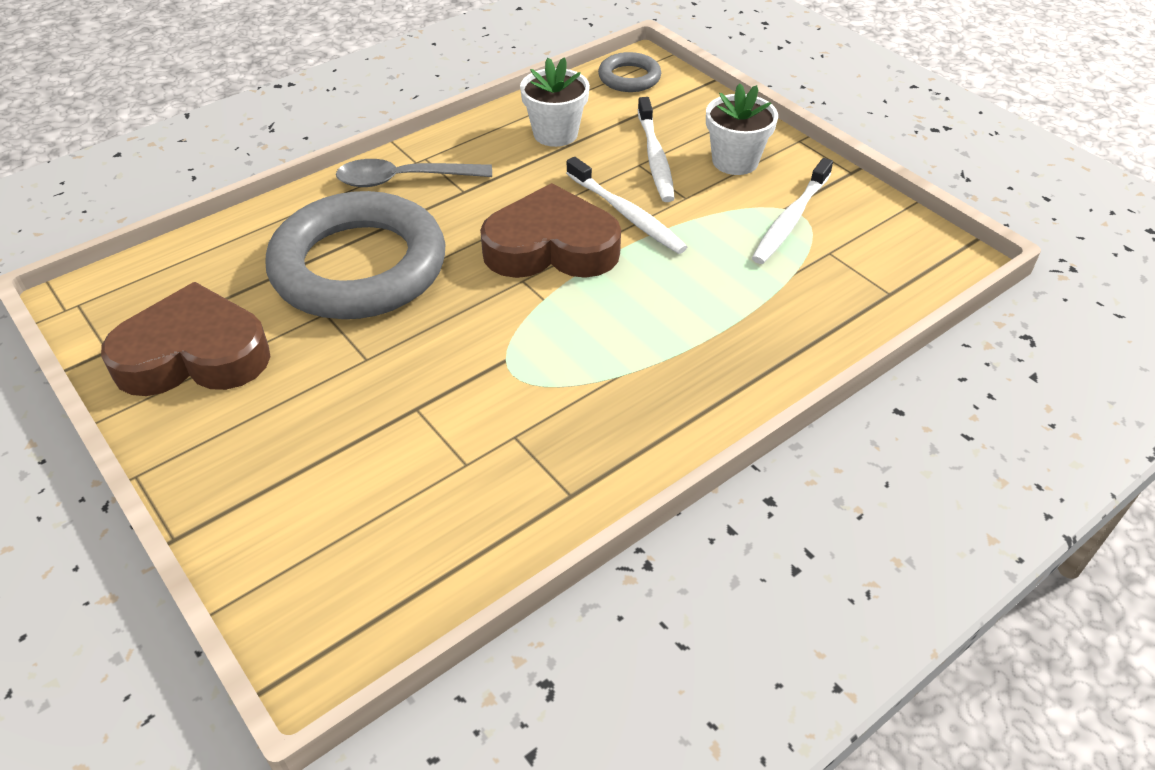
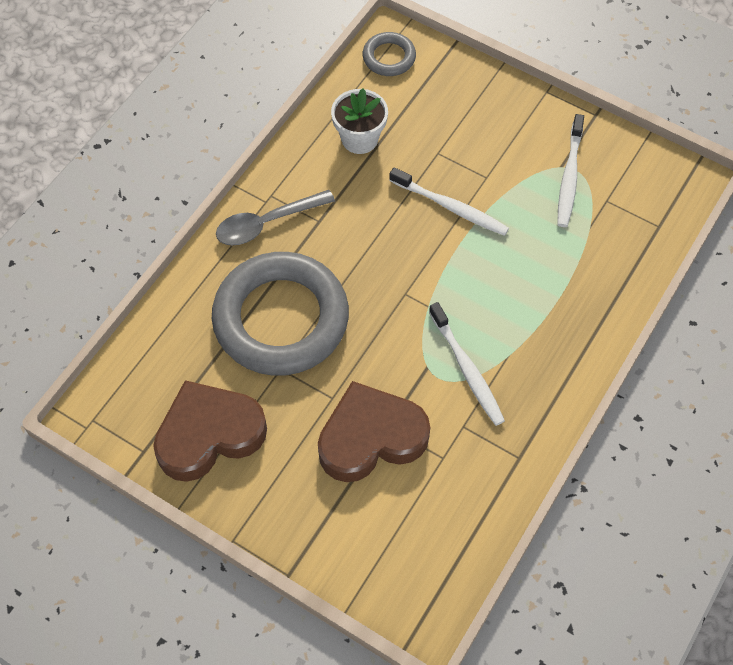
camera: 20 degrees left, 15 degrees up
(551, 247) = (411, 256): brown heart -> brown heart (371, 437)
(655, 158) = (447, 143): white toothbrush -> white toothbrush (467, 370)
(735, 161) = (508, 128): white flower pot -> none

